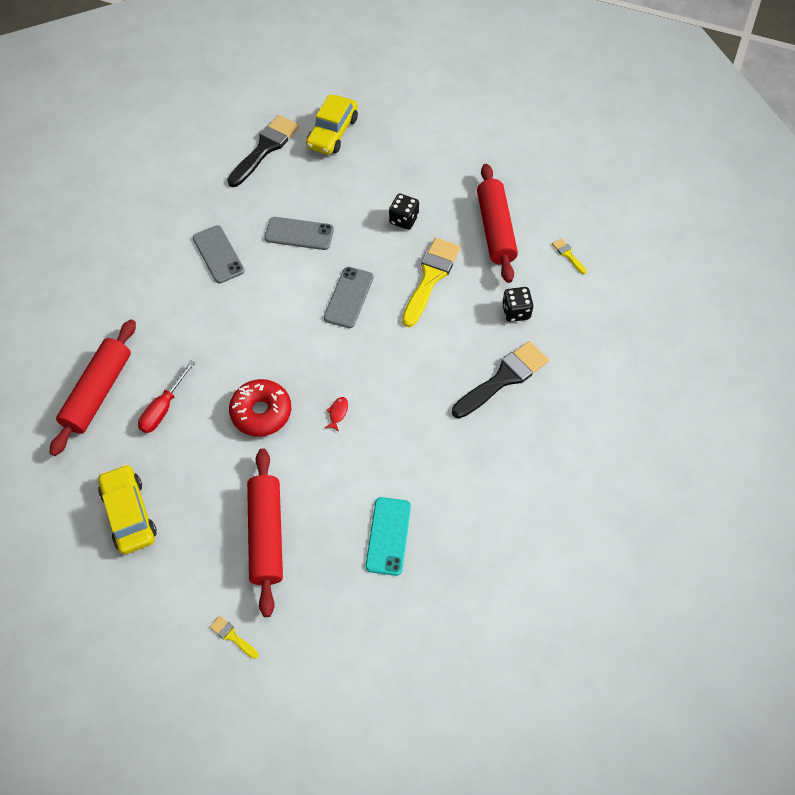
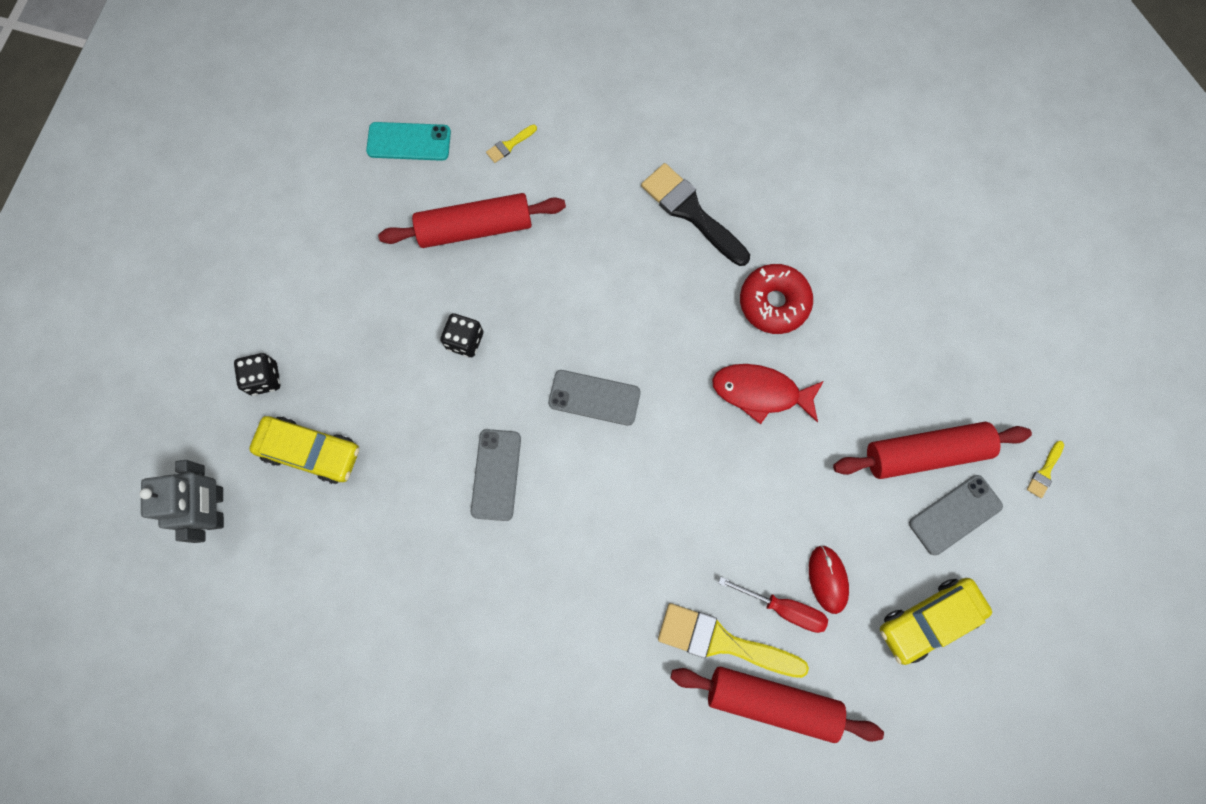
camera: 95 degrees left, 15 degrees up
(178, 442) = (827, 579): none -> red mouse
(218, 254) = (538, 581): grey phone -> grey phone (955, 514)
(261, 412) = (772, 483): red donut -> red donut (773, 303)
(265, 148) = (342, 546): black brush -> none
(302, 86) = (216, 508): none -> grey robot
(338, 413) = (760, 392): red fish -> red fish, size x2.41
(388, 536) = (902, 321): turquoise phone -> turquoise phone (409, 142)
(430, 277) = (555, 301): yellow brush -> yellow brush (722, 642)
(516, 312) = (598, 201): black dice -> black dice (264, 378)

